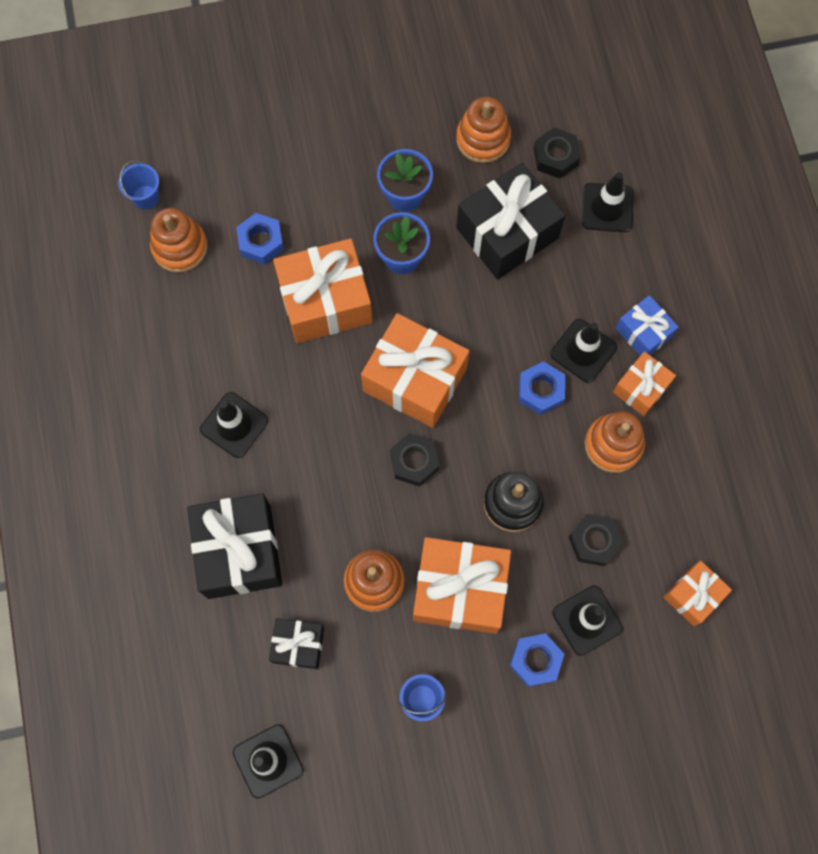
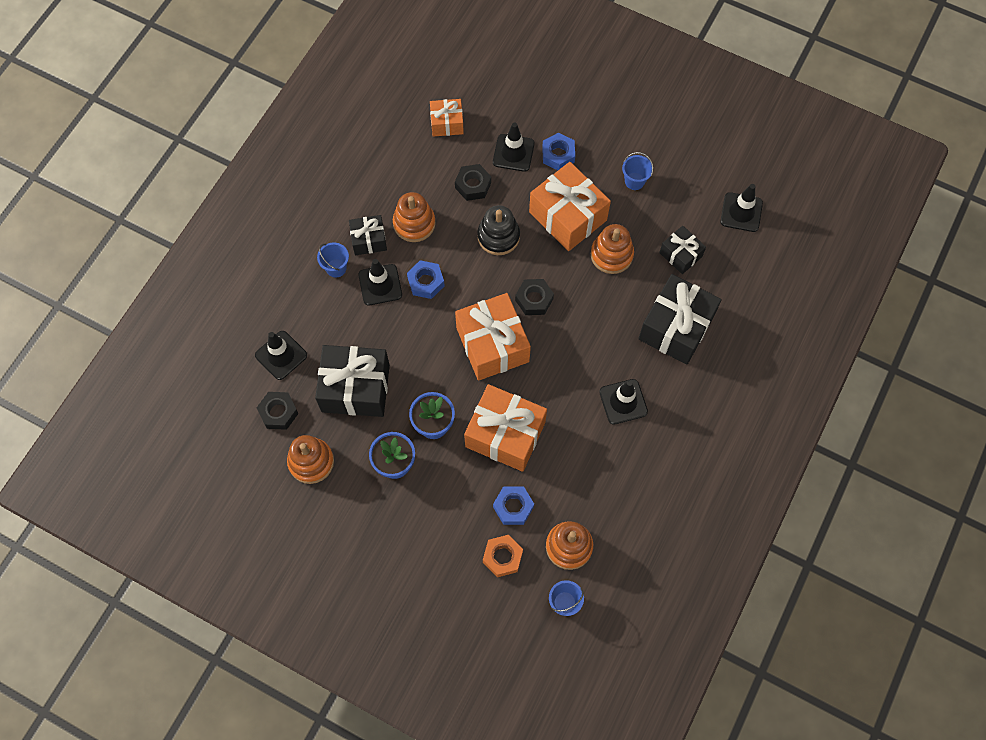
camera: 140 degrees left, 5 degrees down
(234, 192) = (502, 557): none -> orange nut
(641, 388) = (369, 240): orange gift -> black gift
(643, 332) = (336, 268): blue gift -> blue bucket

